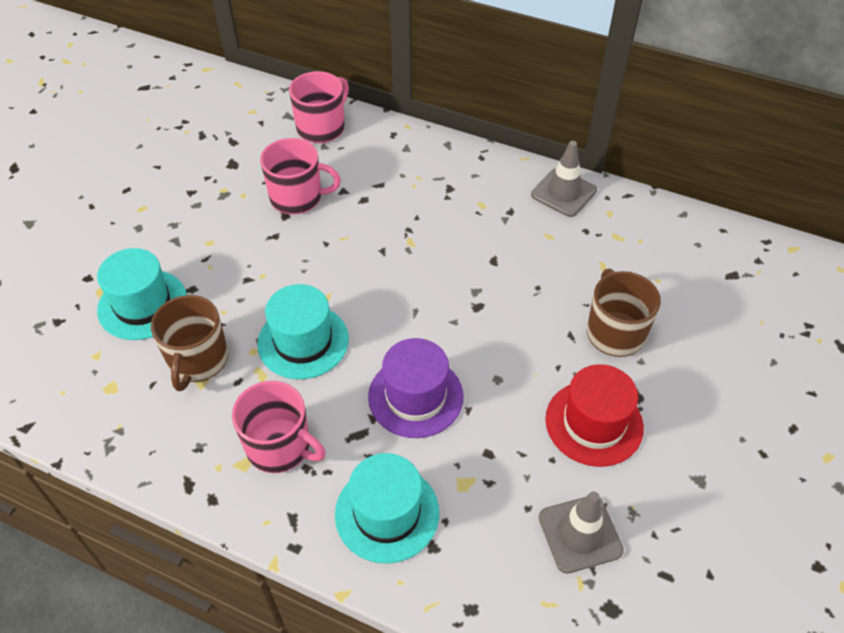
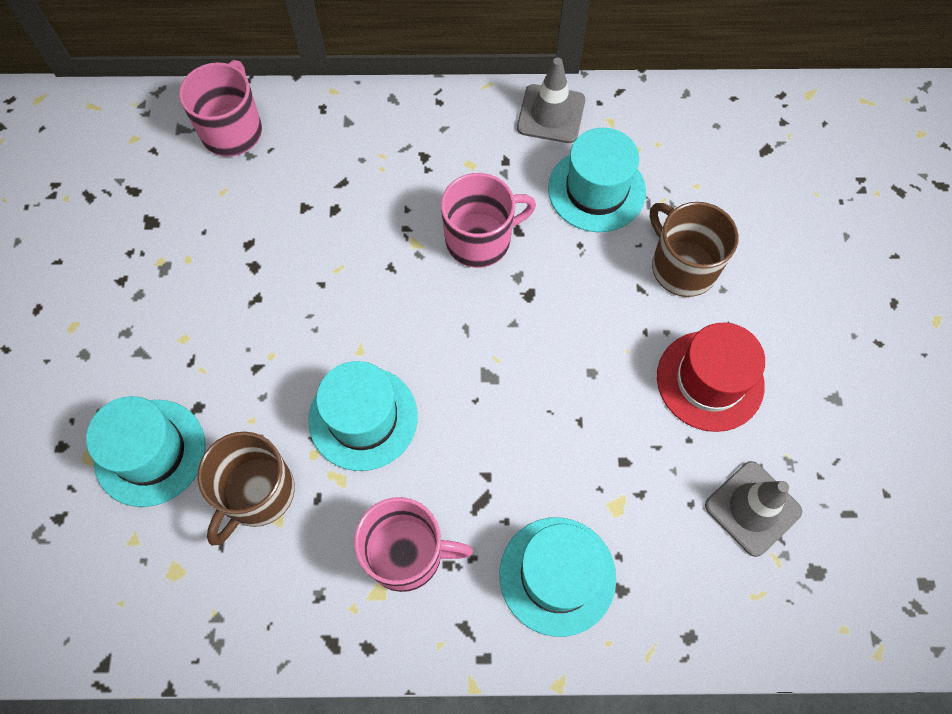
camera: 25 degrees left, 15 degrees up
(198, 360) = (257, 493): brown mug -> brown mug turned 45 degrees clockwise
(297, 197) = (256, 237): pink mug -> pink mug (480, 239)
(415, 396) = (518, 430): purple hat -> none
(572, 255) = (596, 190): none -> turquoise hat

